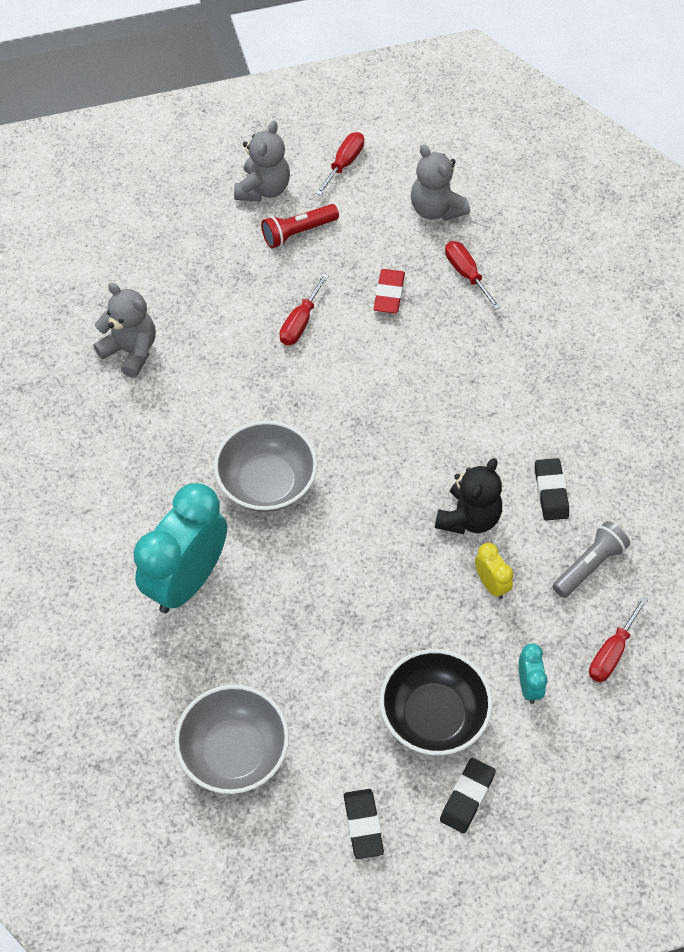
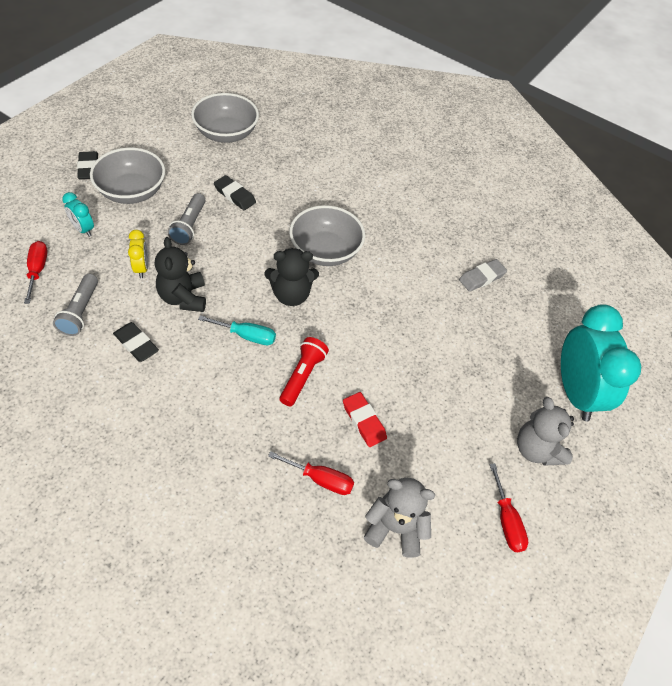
camera: 135 degrees right, 5 degrees down
(130, 351) = (482, 277): grey teddy bear -> grey eraser
(187, 580) = (320, 185): turquoise clock -> turquoise clock (575, 392)
(298, 232) = (474, 429): red flashlight -> red flashlight (302, 376)
(300, 322) = (403, 359): red screwdriver -> none
(351, 452) = (291, 295): none -> black teddy bear
(363, 825) = (137, 136): black eraser -> black eraser (234, 195)
(397, 613) = (189, 226): none -> grey flashlight
(433, 435) = (246, 336): none -> turquoise screwdriver
(433, 715) = (132, 191): black bowl -> grey bowl
(491, 584) = (141, 268): yellow clock -> yellow clock turned 120 degrees counterclockwise

